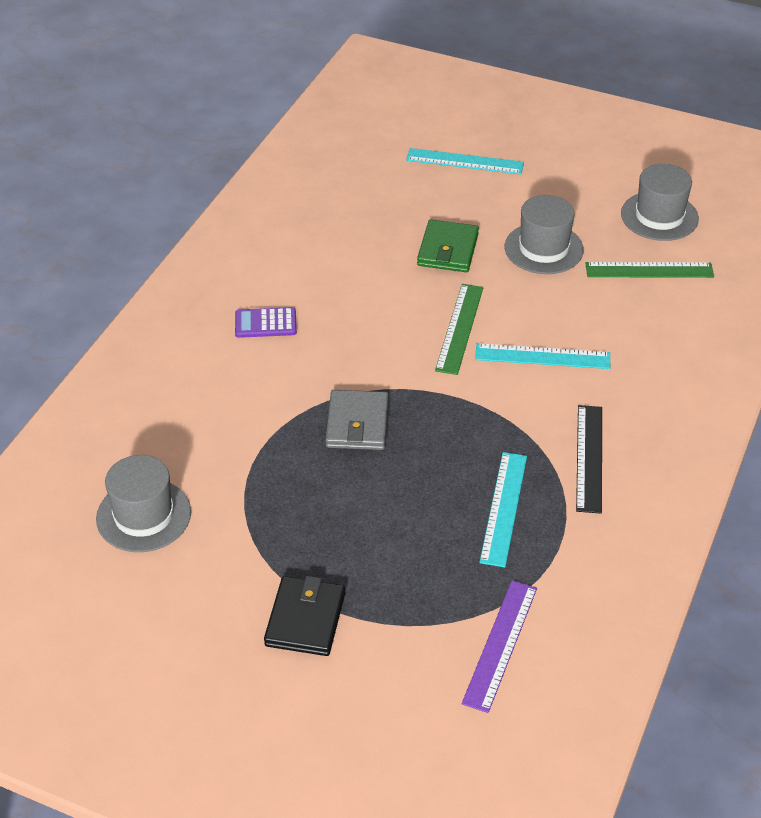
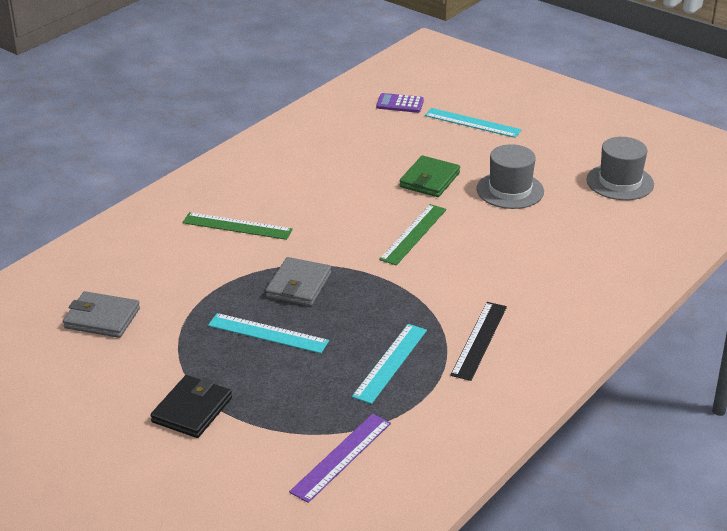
camera: 15 degrees right, 10 degrees down
(143, 515) = (102, 318): grey hat -> grey wallet
(265, 323) = (259, 207): purple calculator -> purple calculator (400, 104)
(542, 357) = (473, 264): turquoise ruler -> turquoise ruler (268, 333)
(649, 270) = (593, 218): green ruler -> green ruler (237, 226)

